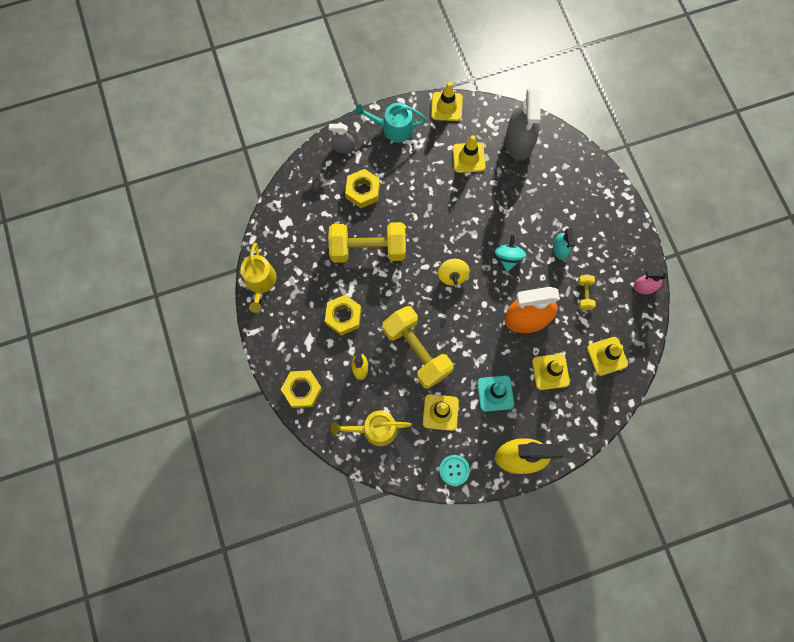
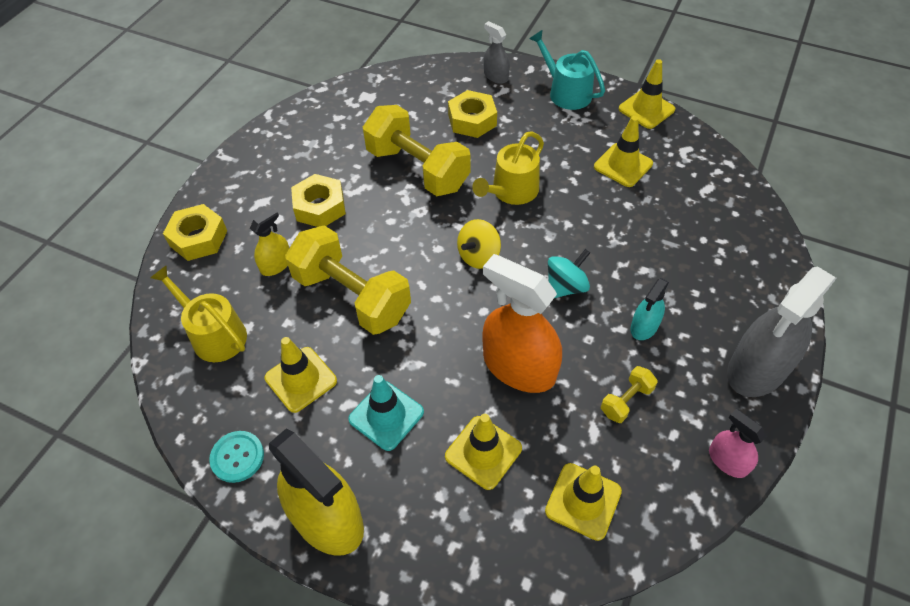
camera: 45 degrees right, 20 degrees down
(260, 282) = (284, 124): yellow watering can -> yellow watering can (511, 191)
(417, 351) = (352, 296): yellow dumbbell -> yellow dumbbell turned 60 degrees counterclockwise
(519, 142) = (702, 189): grey spray bottle -> grey spray bottle (757, 369)

